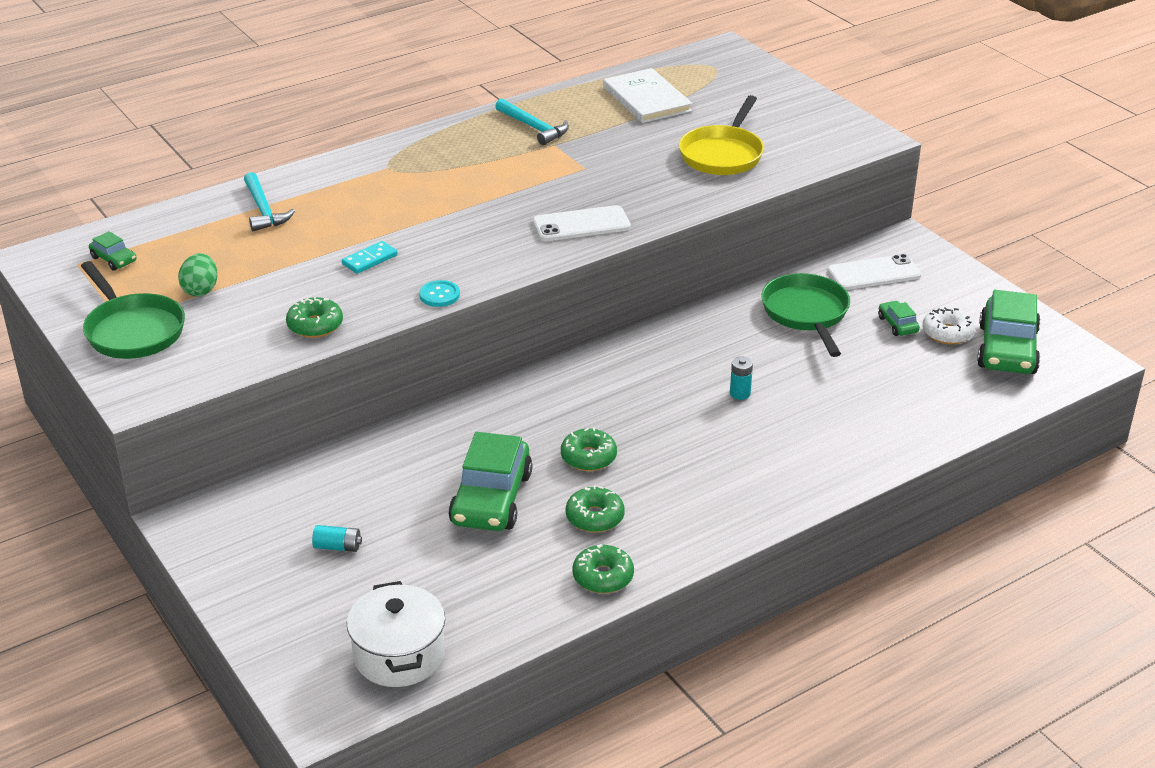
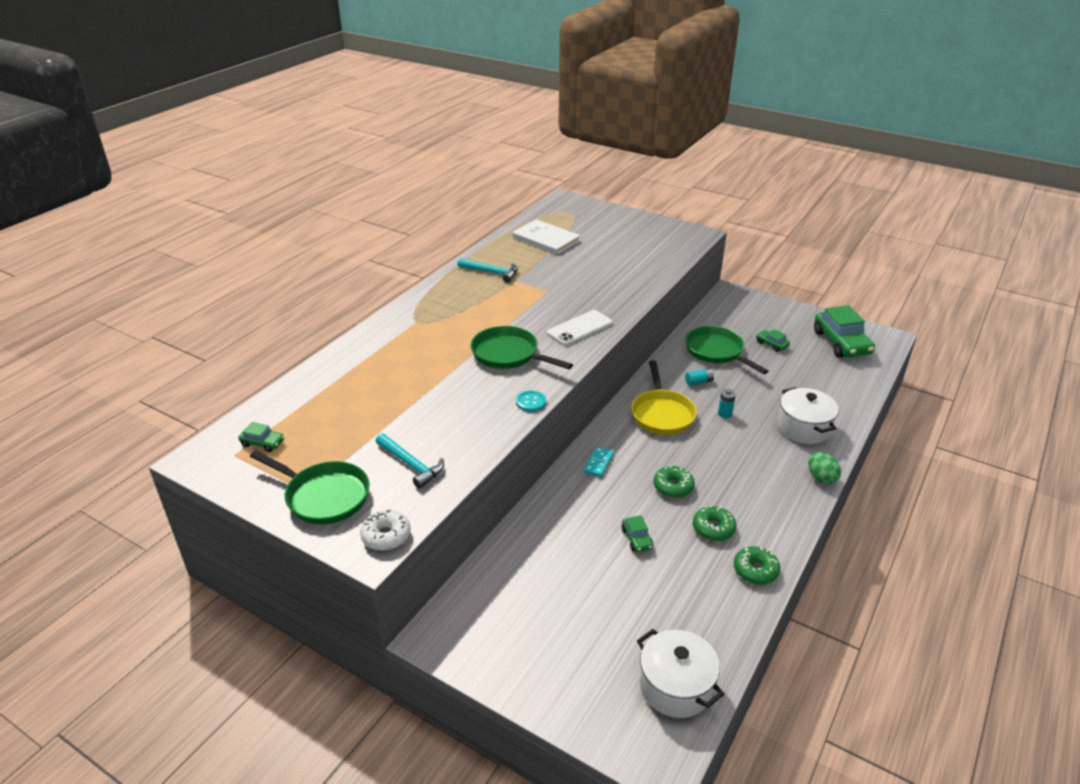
camera: 25 degrees left, 0 degrees up
(201, 290) = (352, 448): green egg -> green egg (821, 478)
(263, 210) = (351, 374): turquoise hammer -> turquoise hammer (411, 465)
(315, 325) = (462, 450): green donut -> none
(337, 547) = (562, 615): turquoise battery -> turquoise battery (698, 382)
(369, 259) = (460, 390): turquoise domino -> turquoise domino (598, 463)
(463, 234) = (508, 354): none -> green pan
(491, 498) = (636, 538): green car -> green car, size x0.46
(722, 154) = (623, 263): yellow pan -> yellow pan (662, 414)
(833, 441) = (803, 428): none -> white pot
(874, 273) = (731, 317): white phone -> none
(947, 333) = (802, 342): white donut -> white donut (386, 536)

